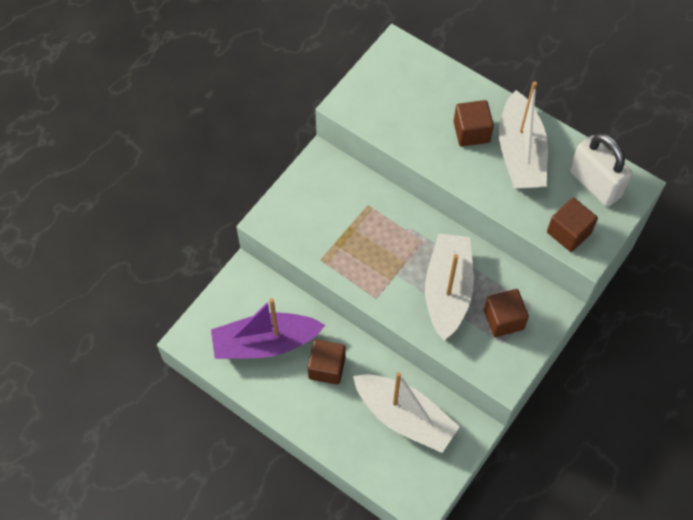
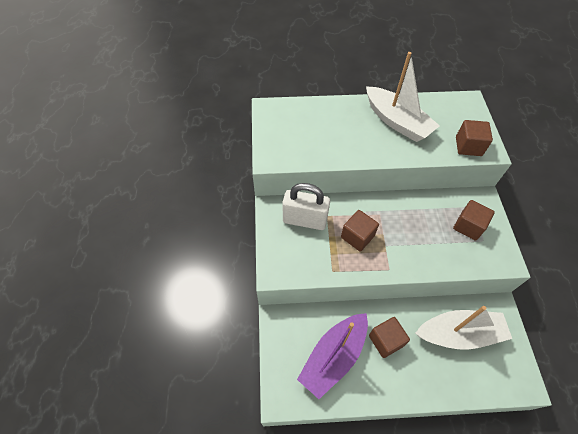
camera: 40 degrees left, 5 degrees down
(447, 291) = (423, 233): white boat -> none
(471, 132) = (359, 127): brown cube -> brown cube (357, 236)
(594, 184) = (450, 113): white padlock -> white padlock (304, 220)

